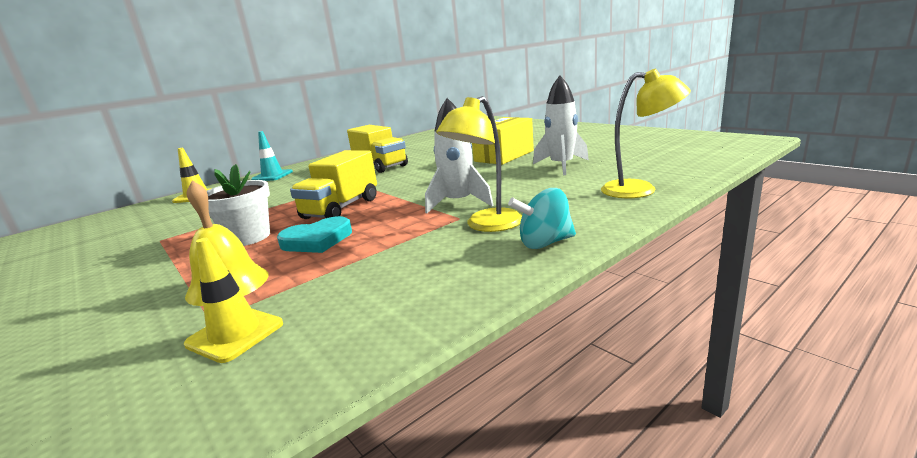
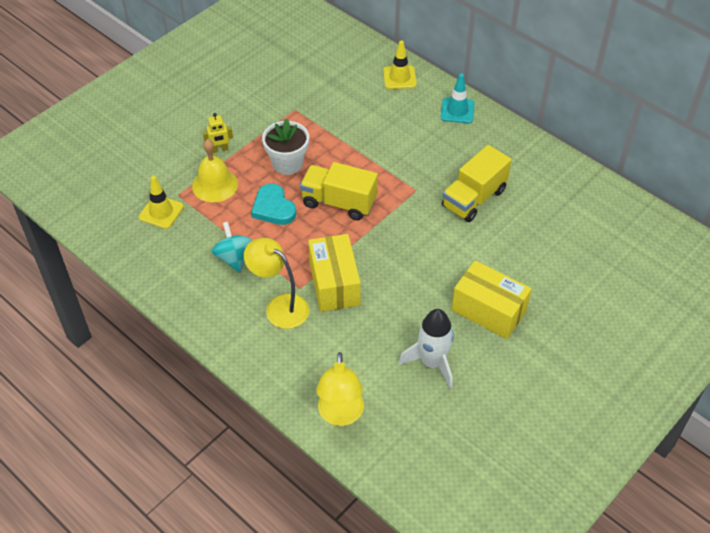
camera: 80 degrees right, 30 degrees up
(156, 286) = (220, 149): none -> yellow robot
(459, 203) = (334, 284): white rocket -> yellow box
(545, 243) = (241, 341): turquoise spinning top -> turquoise spinning top (234, 258)

